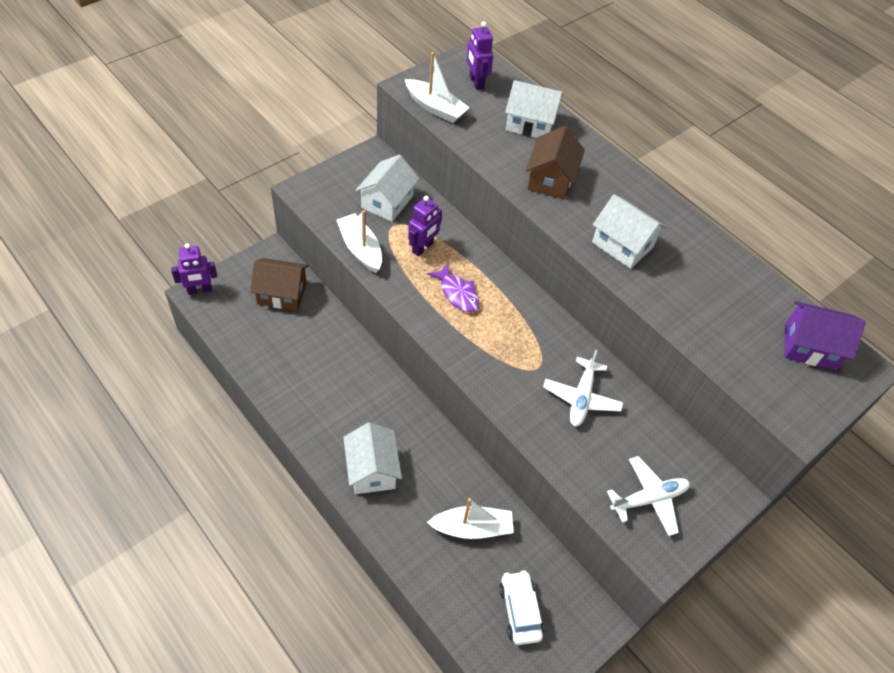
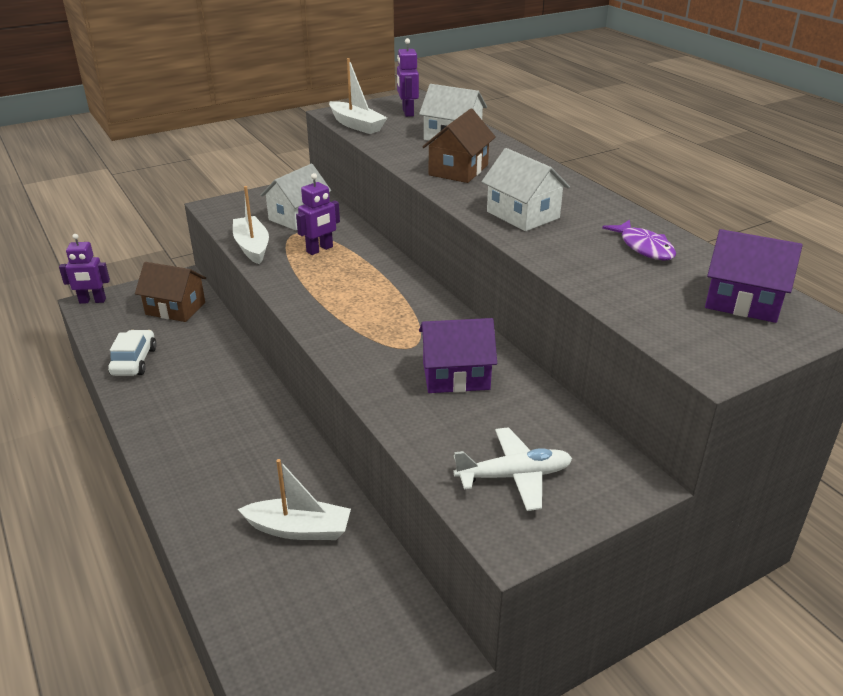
camera: 15 degrees right, 20 degrees down
(372, 470) = (200, 461): white house -> none
(457, 293) = (342, 284): purple fish -> purple fish (644, 247)
(519, 611) = (328, 626): white car -> white car (134, 361)
(581, 398) = (456, 375): white plane -> purple house

